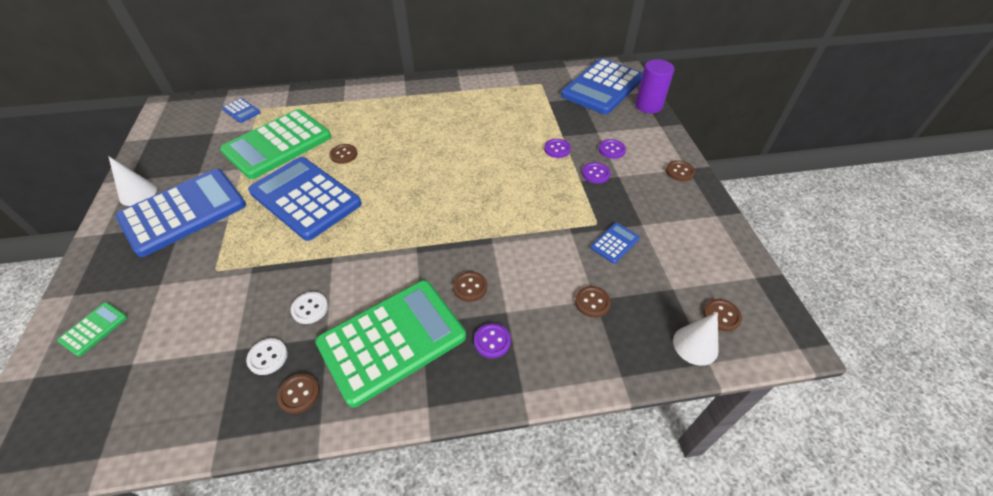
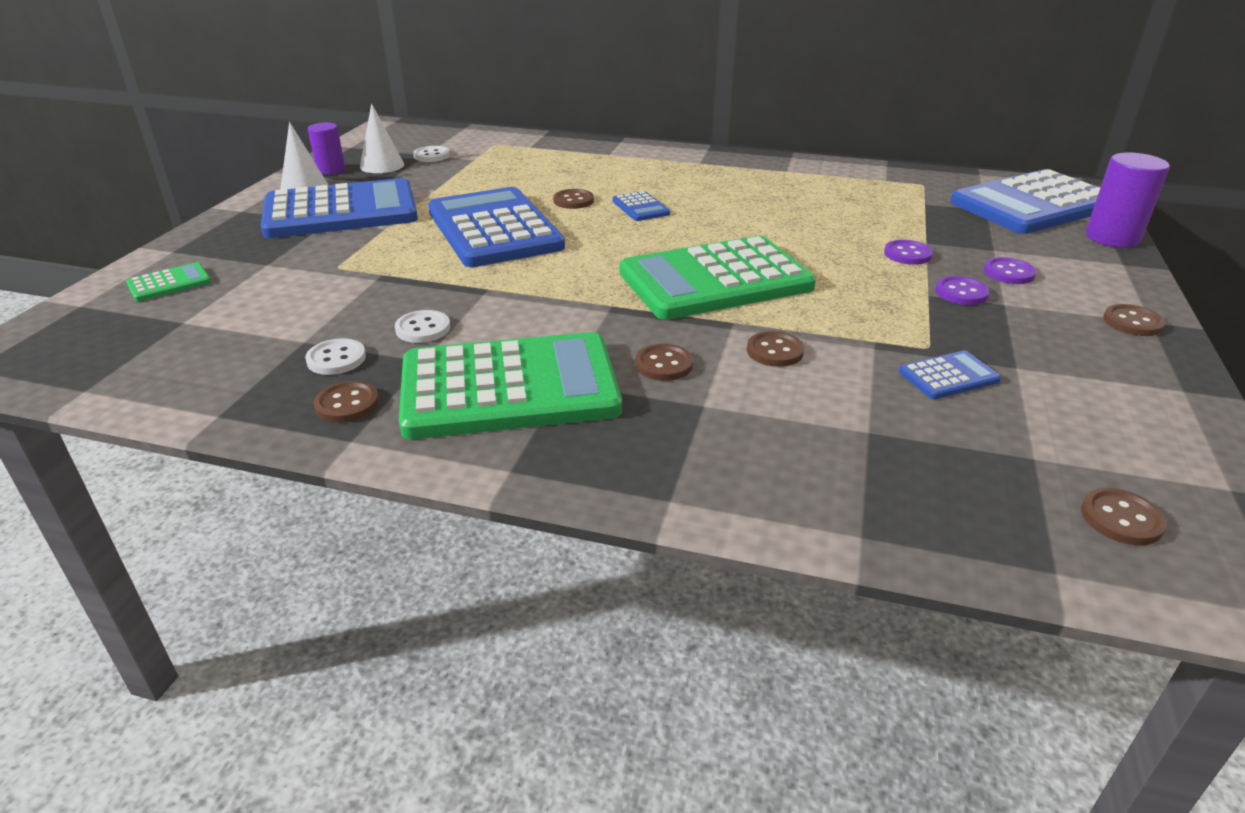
camera: 25 degrees right, 15 degrees down
(148, 169) = (331, 170): none -> purple cylinder
(218, 133) = (432, 155): none -> white button
(241, 111) = (473, 142): blue calculator -> blue calculator (640, 207)
(278, 144) = (495, 177): green calculator -> green calculator (715, 280)
(492, 341) = (658, 430): purple button -> none
(592, 302) = (862, 433): brown button -> brown button (774, 351)
(695, 345) = (1040, 541): white cone -> white cone (382, 165)

